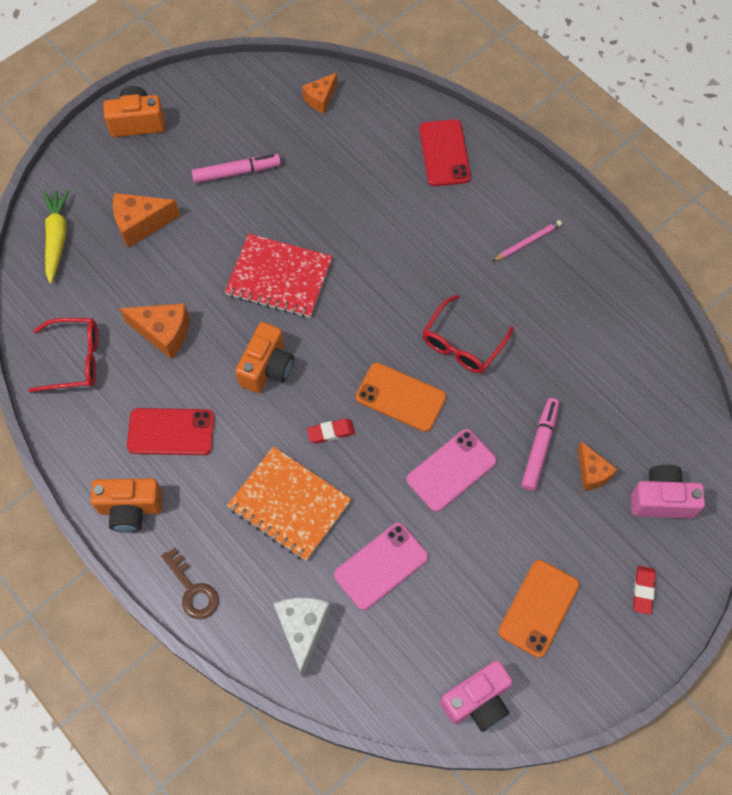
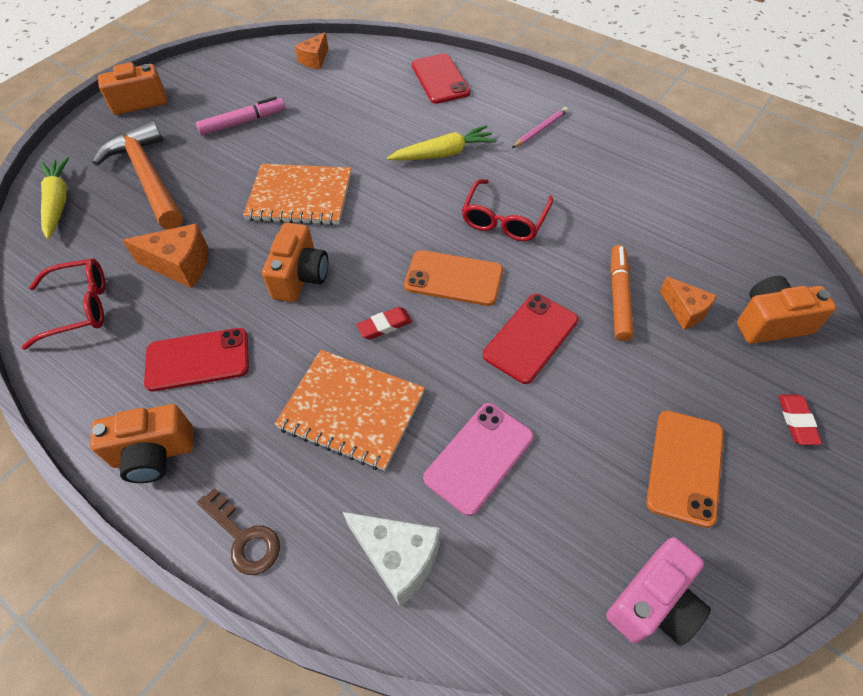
camera: 10 degrees left, 10 degrees down
(141, 224) = (148, 177): orange cheese -> orange hammer
(279, 277) = (300, 197): red notebook -> orange notebook
(302, 630) = (398, 558): white cheese -> white cheese turned 135 degrees clockwise
(424, 253) = (443, 154): none -> yellow carrot
(451, 470) = (530, 338): pink phone -> red phone
(539, 447) = (618, 297): pink marker -> orange marker
(661, 500) = (771, 323): pink camera -> orange camera

